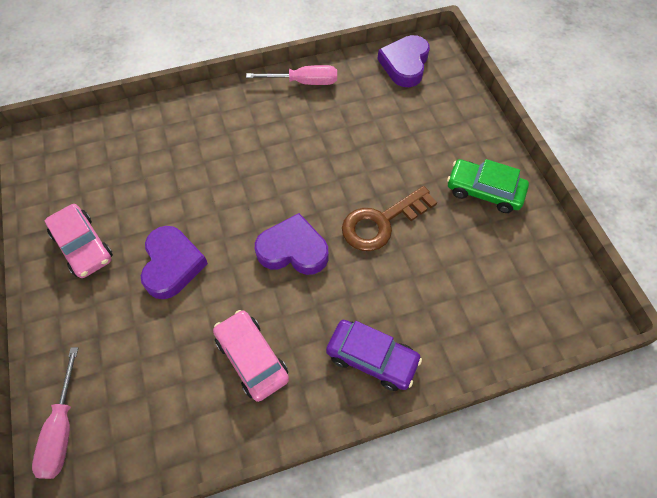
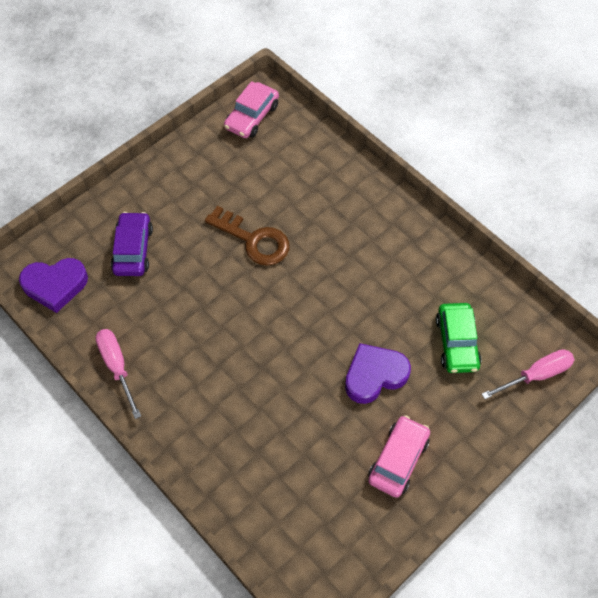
camera: 115 degrees left, 0 degrees up
(252, 358) = (414, 279): pink car -> pink car (252, 116)
(293, 250) = (312, 292): purple heart -> none
(372, 358) = (370, 206): purple car -> purple car (133, 249)
(484, 191) = (187, 180): green car -> green car (457, 342)

